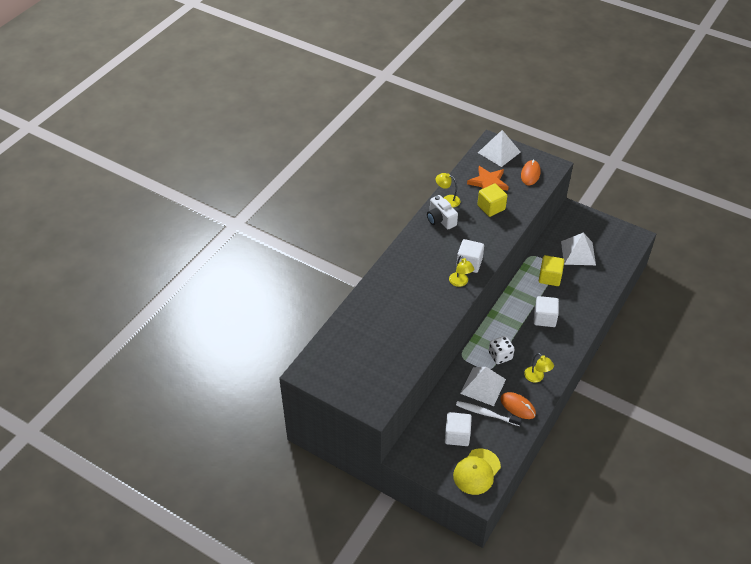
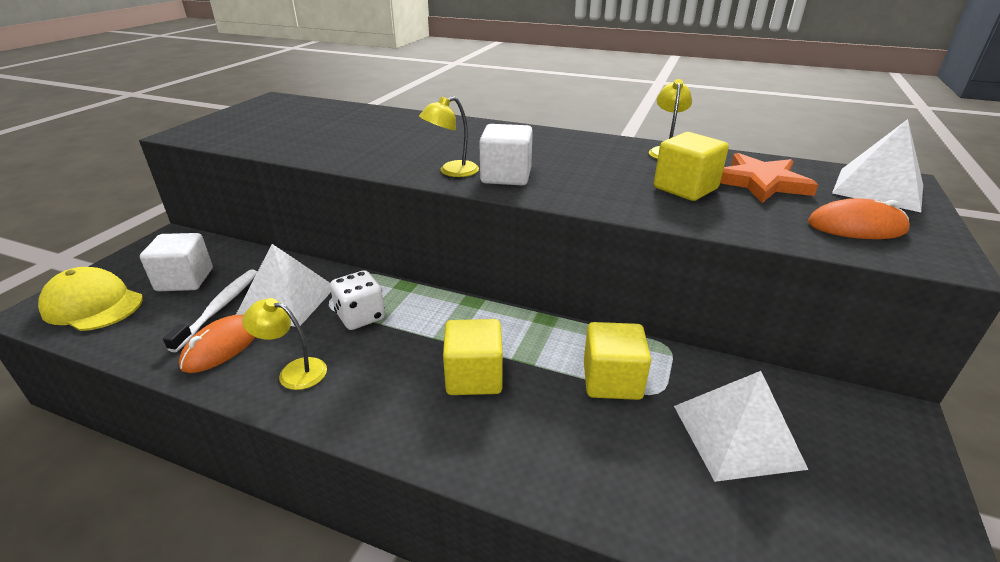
camera: 80 degrees right, 15 degrees down
(440, 219) = (609, 149): white camera -> none
(536, 377) = (294, 371): yellow lamp -> yellow lamp turned 60 degrees clockwise
(544, 318) = (474, 377): white cube -> yellow cube

